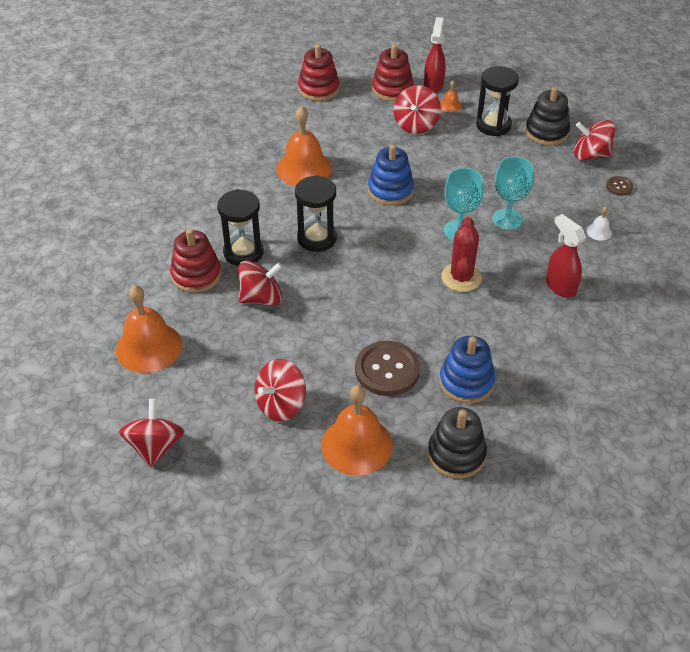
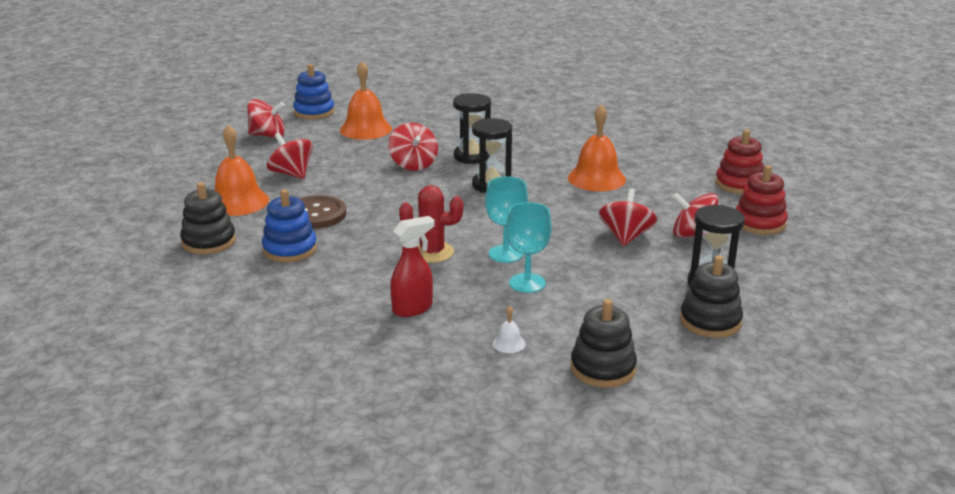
camera: 90 degrees right, 20 degrees down
(196, 275) = (444, 141): red stacking toy -> none
(390, 190) = (569, 219): blue stacking toy -> blue stacking toy (314, 112)
(433, 85) = (782, 248): red spray bottle -> none
(450, 105) = (742, 257): orange bell -> none
(590, 155) = (668, 352): red spinning top -> red spinning top (626, 237)
(619, 186) = (603, 368): brown button -> black stacking toy

